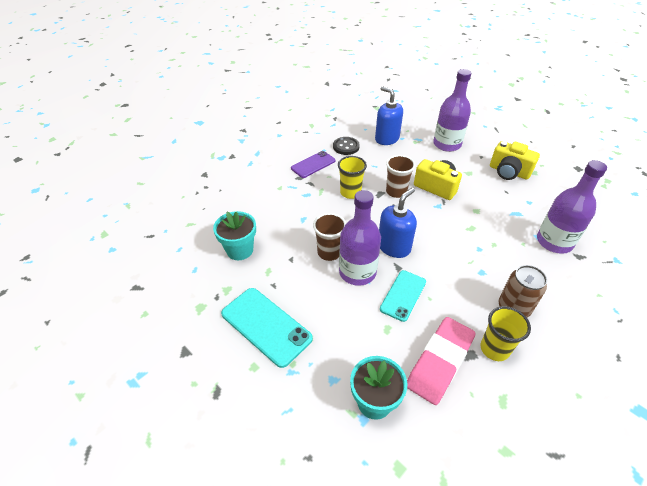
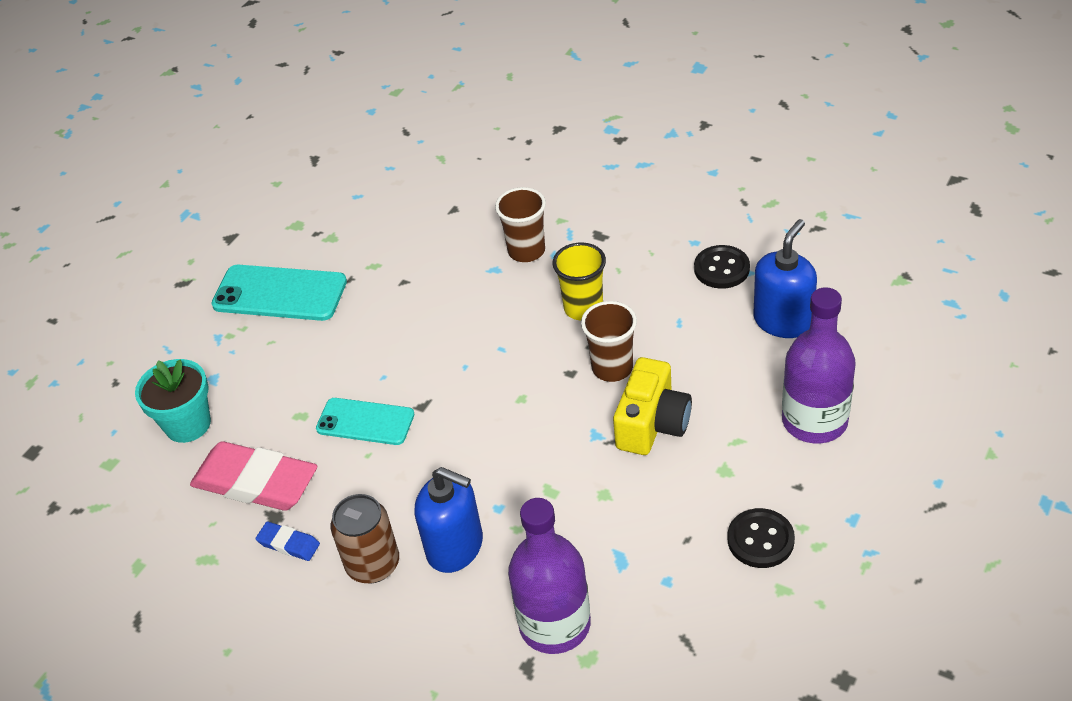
camera: 80 degrees right, 0 degrees up
(239, 250) = (405, 224): turquoise flower pot -> none
(266, 326) = (280, 293): turquoise phone -> turquoise phone turned 75 degrees clockwise
(313, 164) = (643, 241): purple phone -> none
(329, 252) = (429, 319): brown cup -> brown cup (526, 251)
(357, 272) = (397, 360): purple bottle -> none
(394, 247) = (466, 392): blue soap dispenser -> blue soap dispenser (455, 547)
(494, 349) = (288, 544): yellow cup -> blue eraser
(508, 172) = (760, 540): yellow camera -> black button

